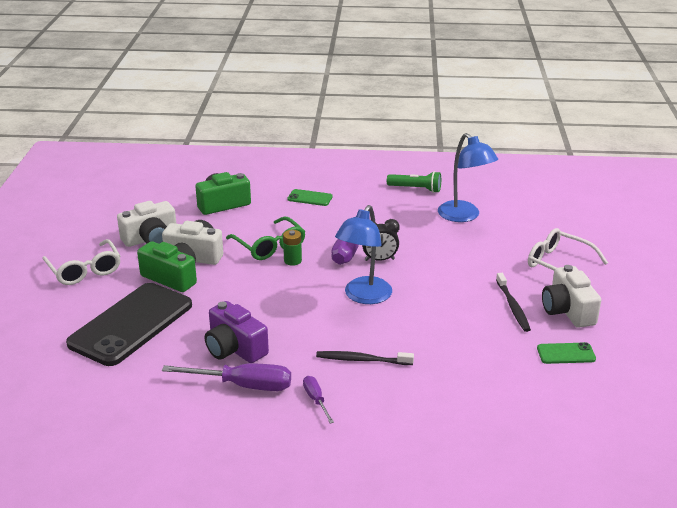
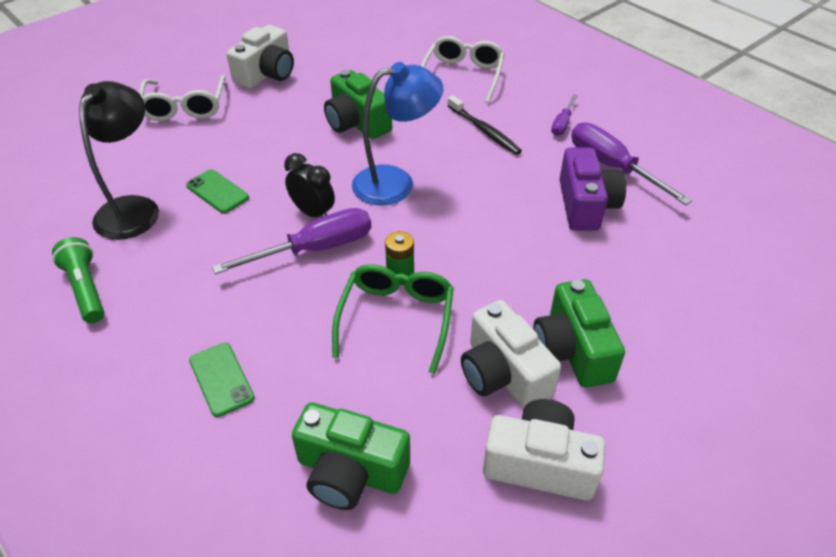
camera: 135 degrees left, 15 degrees up
(85, 270) = (692, 457): white glasses -> white glasses (463, 76)
(131, 324) = (678, 304): black phone -> none
(448, 315) = (357, 123): none -> green camera
(464, 216) = (134, 208): blue lamp -> black lamp
(513, 307) = (296, 99): black toothbrush -> none
(566, 354) = (333, 53): green phone -> green phone (217, 192)

